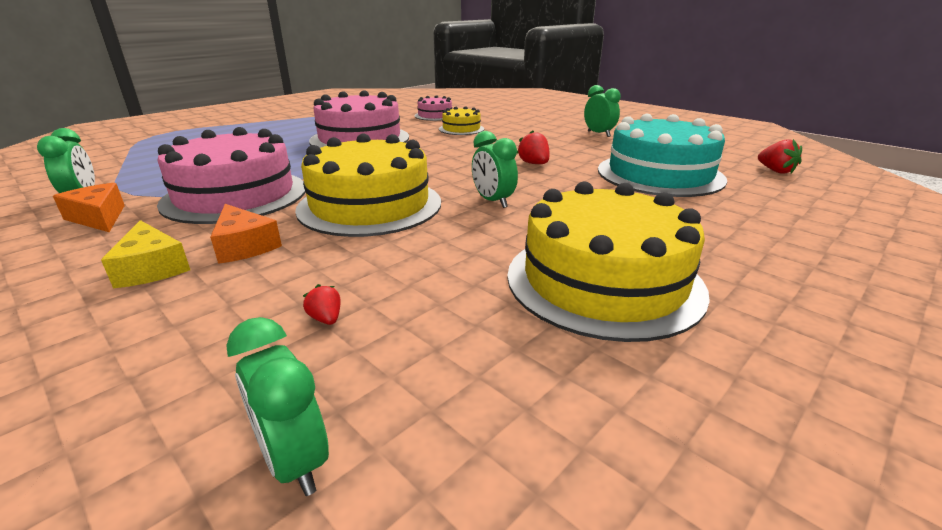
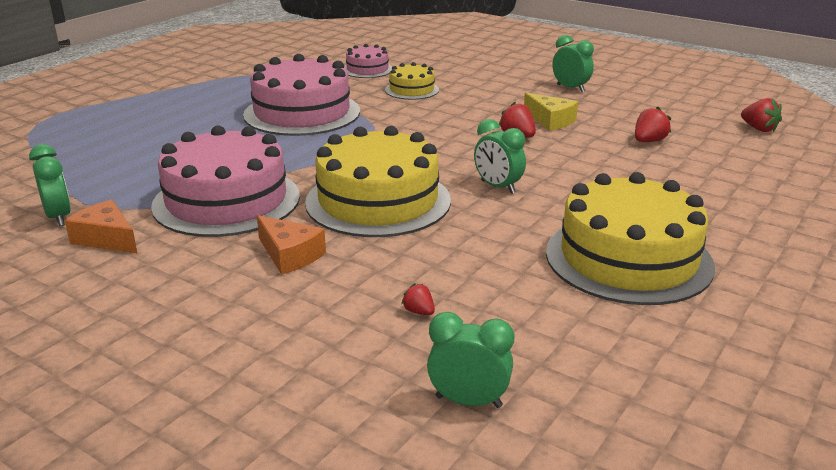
camera: 10 degrees left, 0 degrees up
(152, 268) = (222, 284): yellow cheese -> yellow cheese (550, 120)
(294, 461) = (468, 401): green clock -> green clock turned 150 degrees clockwise
(659, 174) = (648, 141): turquoise cake -> red strawberry

